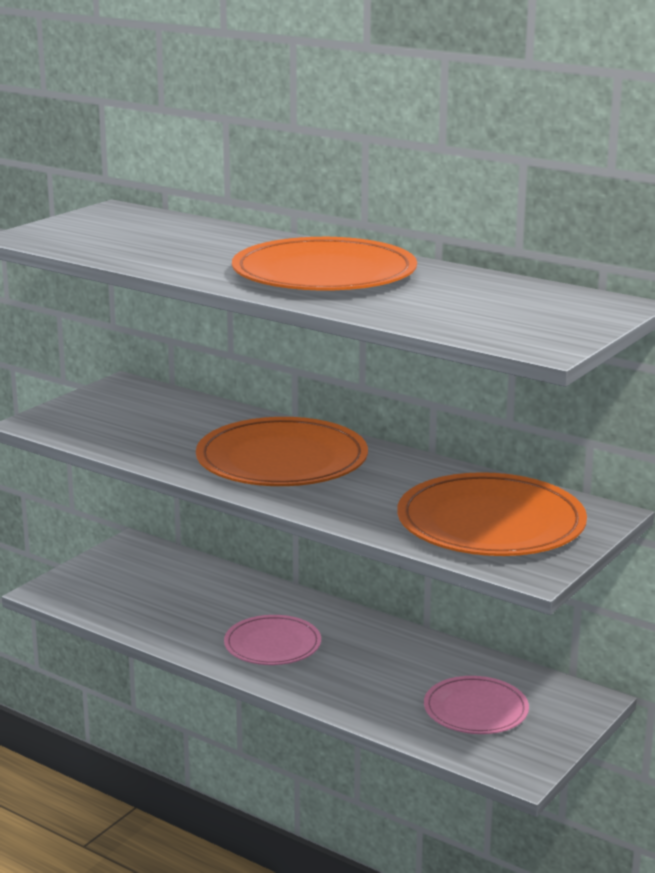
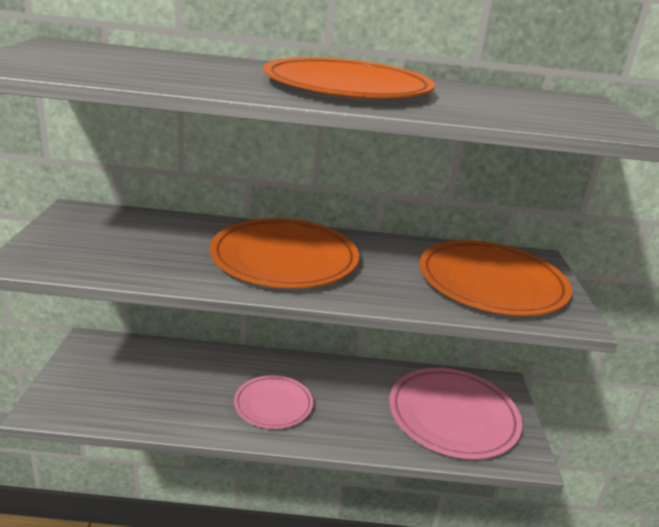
camera: 35 degrees left, 5 degrees up
(475, 710) = (453, 416): pink plate -> pink plate, size x1.70

